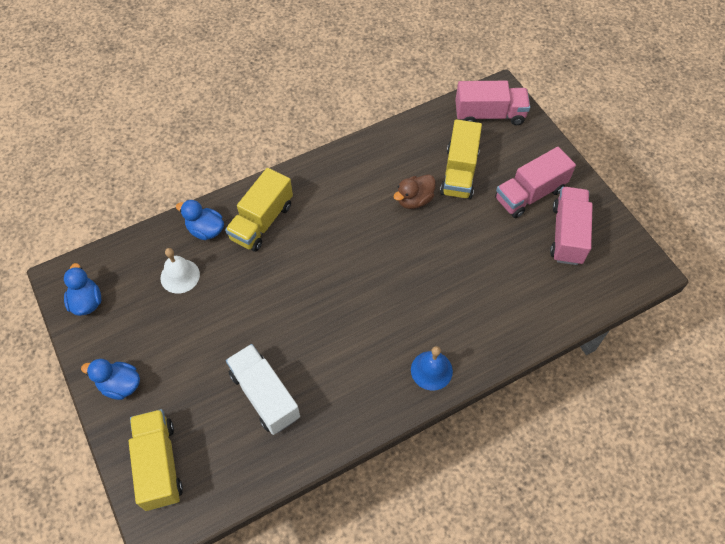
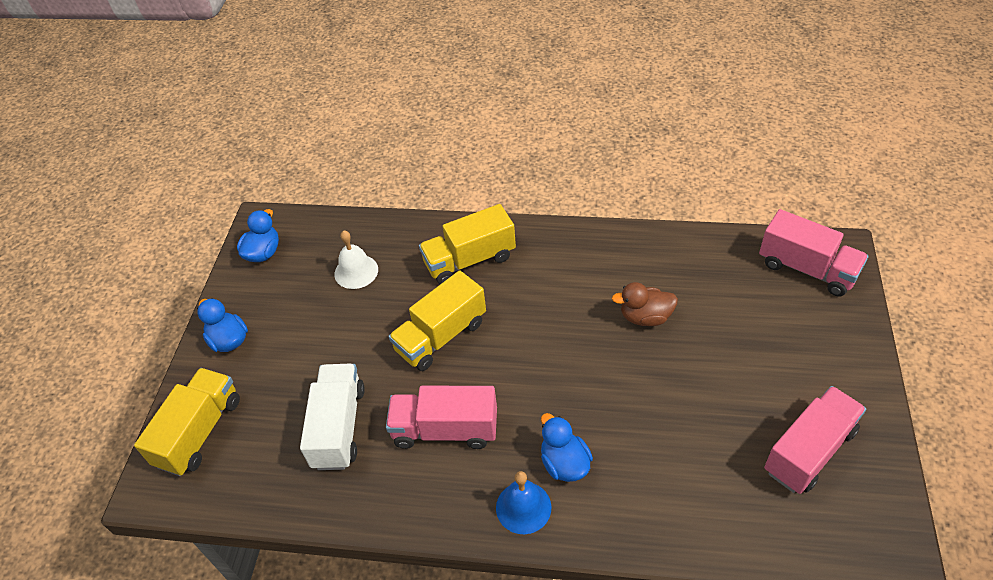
camera: 40 degrees right, 10 degrees down
(205, 230) = (412, 242): blue duck -> blue duck (564, 463)
(459, 172) = (721, 313): yellow truck -> yellow truck (441, 336)
(530, 194) = (793, 380): pink truck -> pink truck (445, 430)

